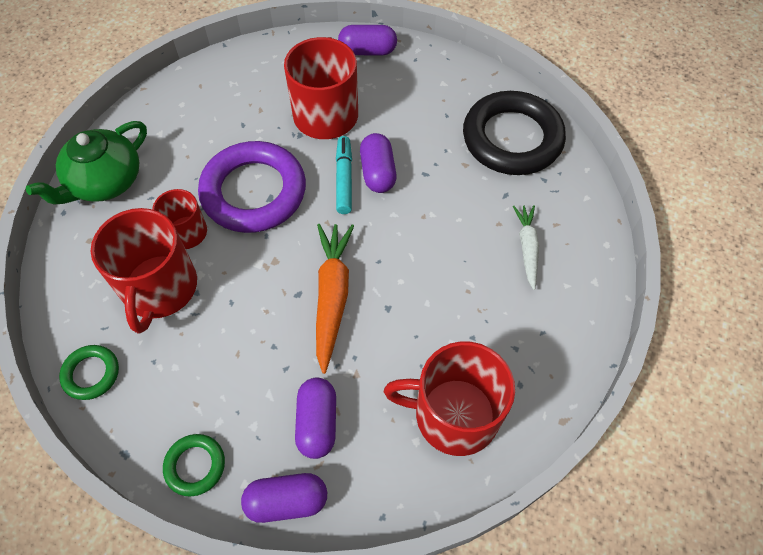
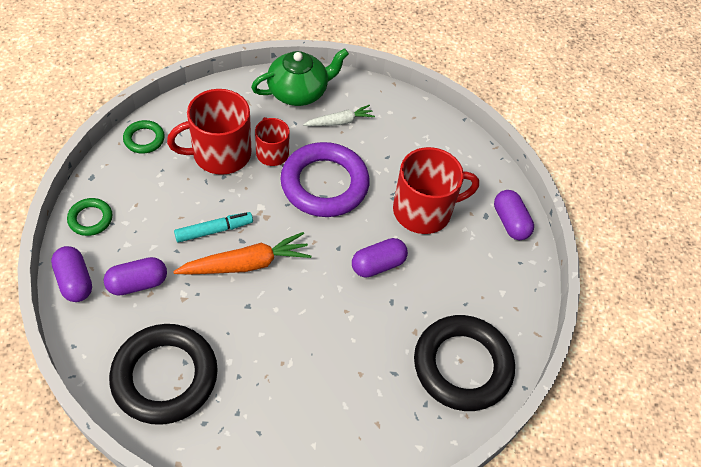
camera: 65 degrees right, 5 degrees down
(105, 182) = (299, 92): green teapot -> green teapot turned 135 degrees clockwise
(344, 179) = (361, 242): turquoise marker -> turquoise marker (214, 230)
(453, 414) = (165, 377): red mug -> black ring
(527, 248) = (342, 403): white carrot -> white carrot (340, 122)

